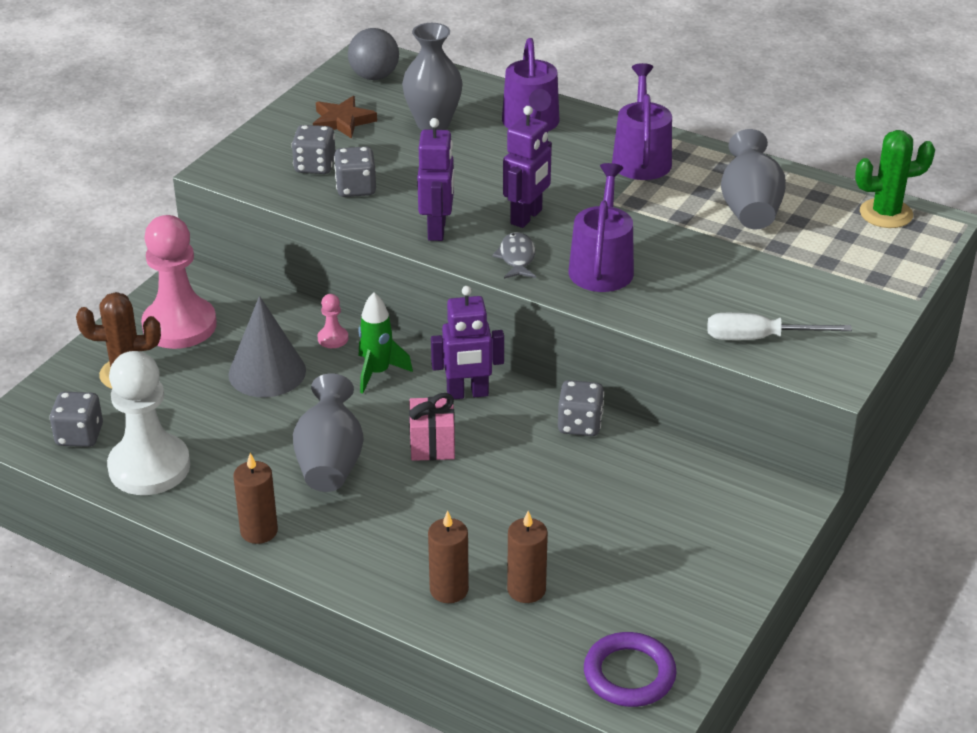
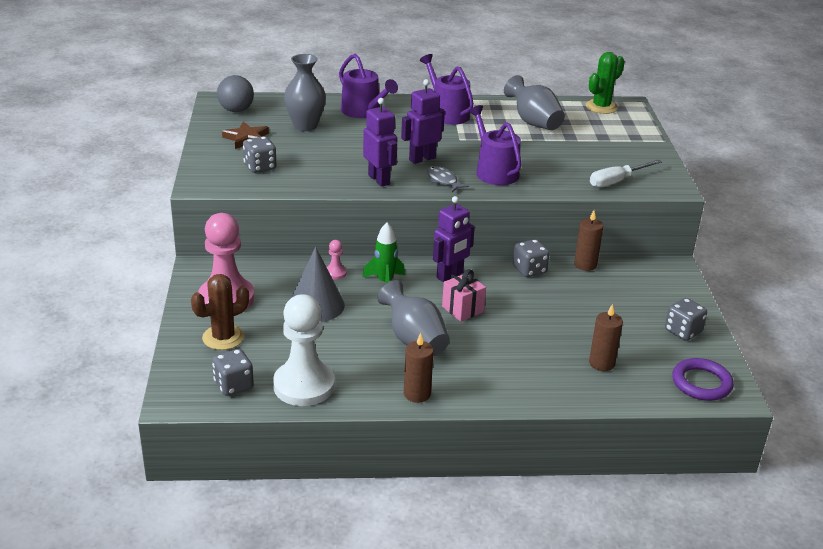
camera: 35 degrees left, 5 degrees down
(356, 188) = (301, 172): grey dice -> grey dice (682, 331)
(449, 590) = (562, 380): brown candle -> brown candle (585, 265)
(526, 217) = (422, 159): purple robot -> purple robot turned 120 degrees counterclockwise

